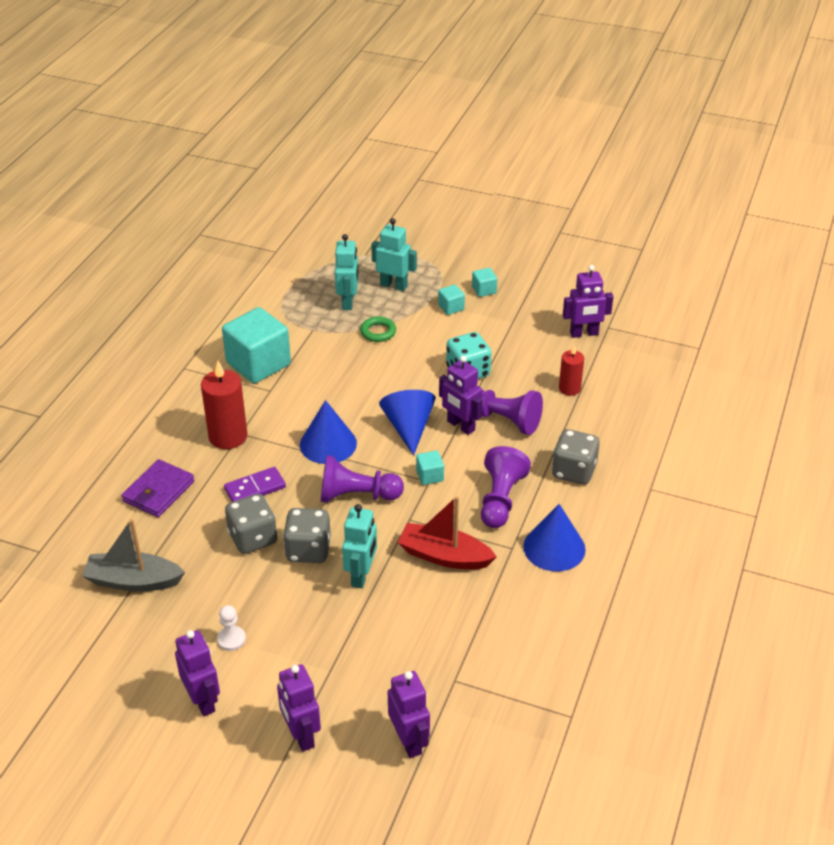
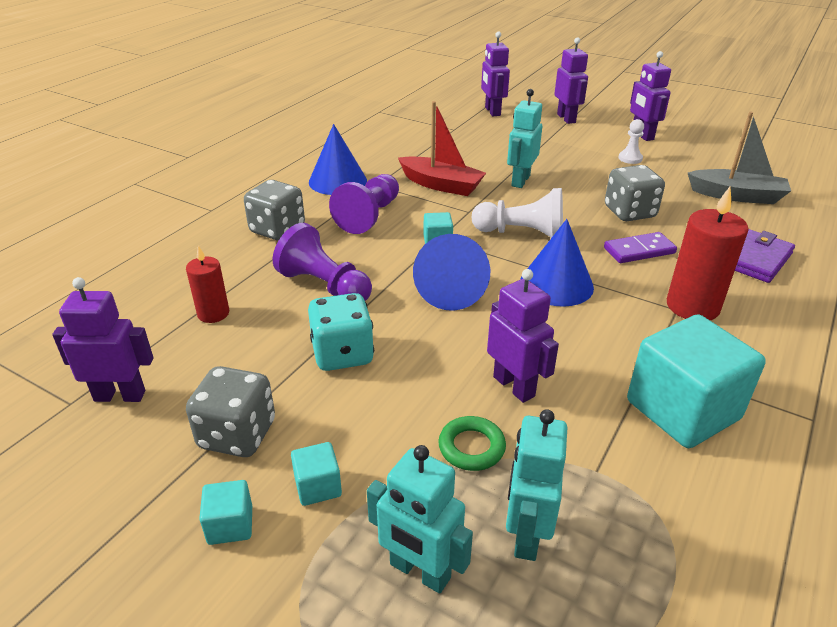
camera: 170 degrees left, 5 degrees down
(308, 550) = (571, 200): grey dice -> grey dice (237, 434)
(357, 495) = (522, 233): purple pawn -> white pawn
(460, 426) = (383, 285): purple robot -> purple robot (514, 386)

